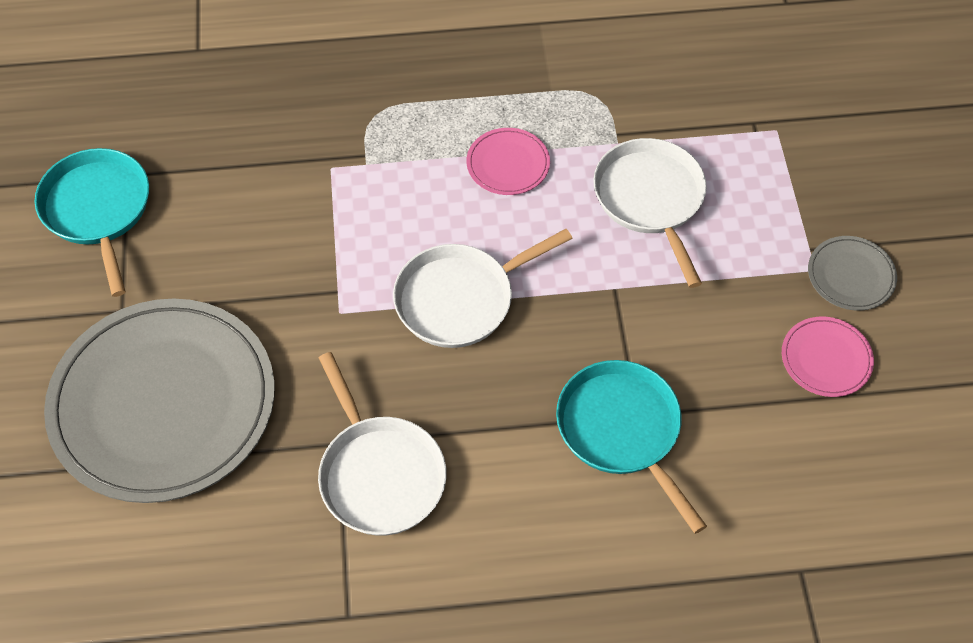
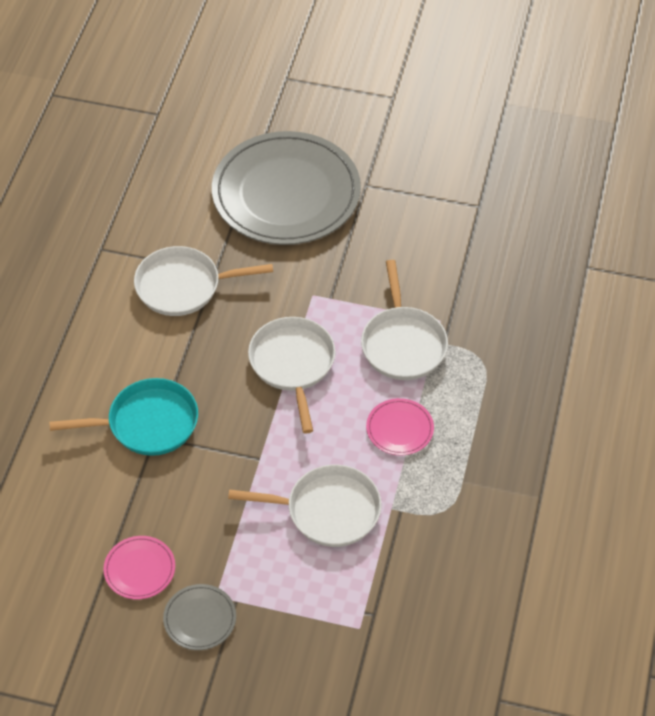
camera: 110 degrees right, 5 degrees down
(98, 210) = (454, 186): turquoise pan -> none
(382, 194) = (403, 344): none -> white pan

